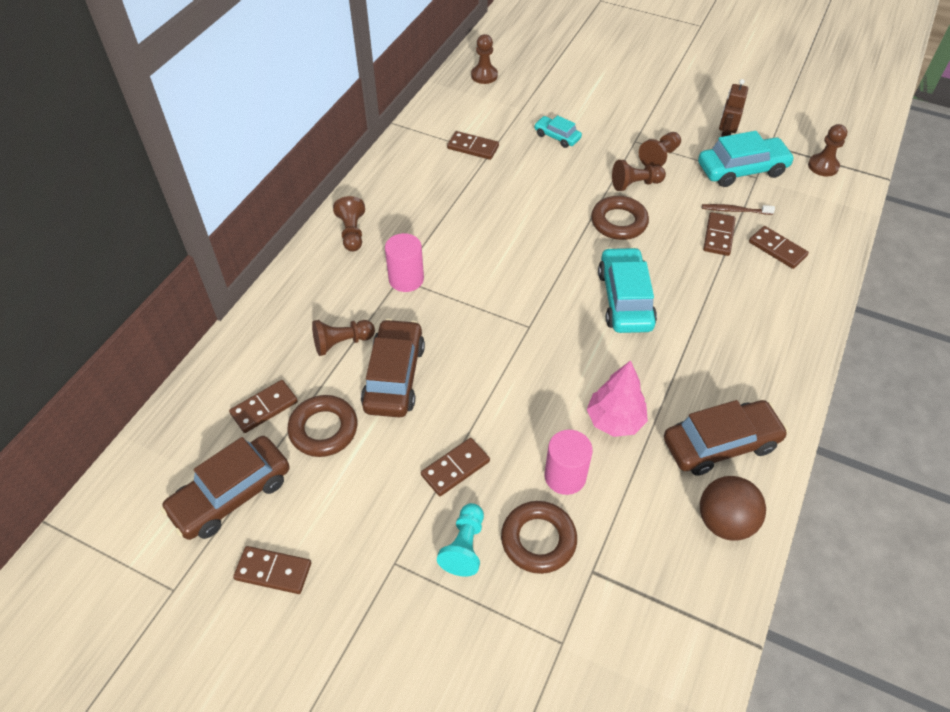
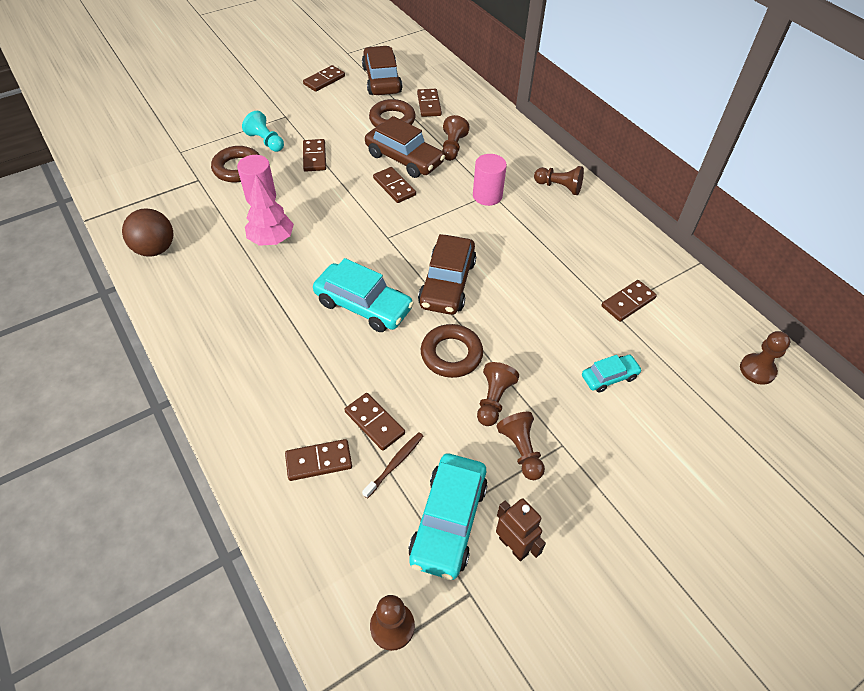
camera: 120 degrees right, 0 degrees up
(450, 360) = (394, 187): none -> brown domino
(720, 444) = (199, 281): brown car -> brown car (447, 283)

